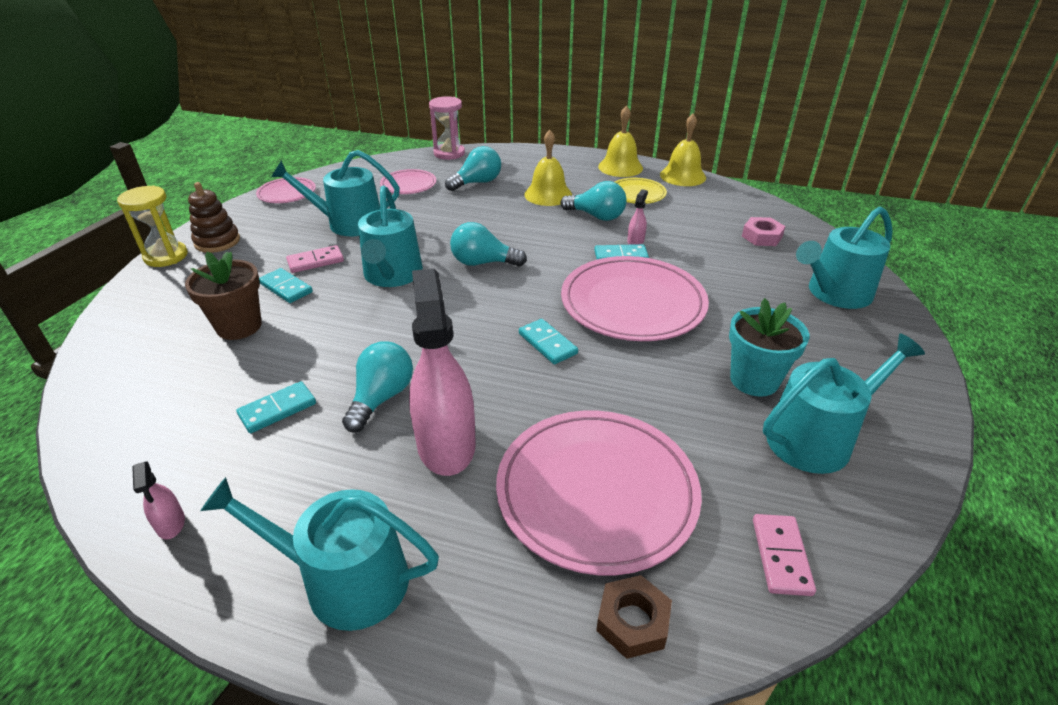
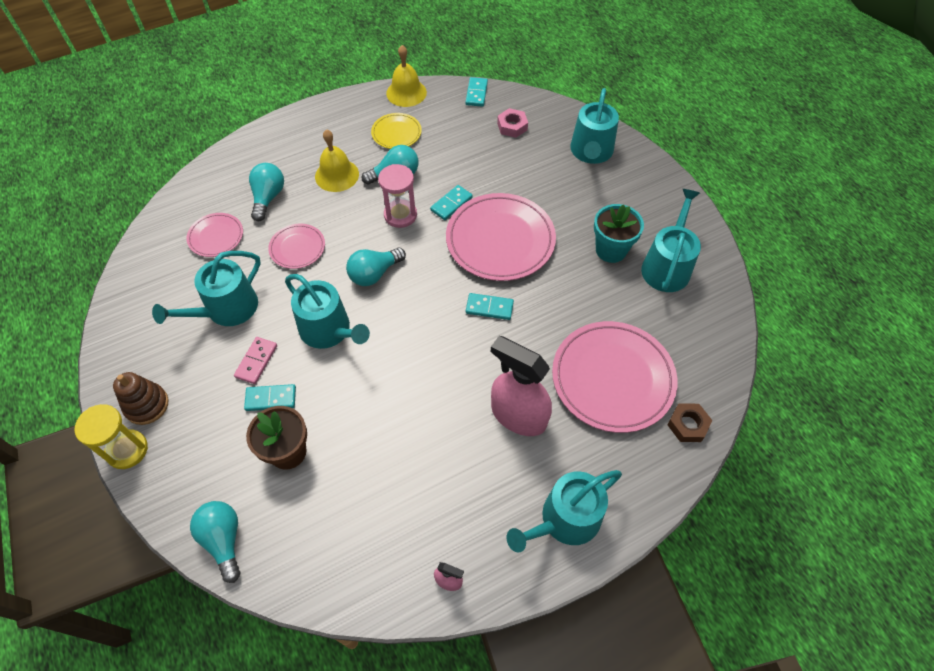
camera: 45 degrees left, 20 degrees up
(277, 409) = (403, 477): turquoise domino -> turquoise domino (476, 93)
(287, 193) = (124, 317): pink plate -> pink plate (297, 248)
(381, 398) = (449, 419): turquoise light bulb -> turquoise light bulb (223, 540)
(449, 153) = (199, 178): pink hourglass -> pink hourglass (400, 215)
(620, 167) = (353, 109): yellow bell -> none
(635, 241) = (445, 183): pink spray bottle -> none
(781, 556) = (708, 344): pink domino -> none

